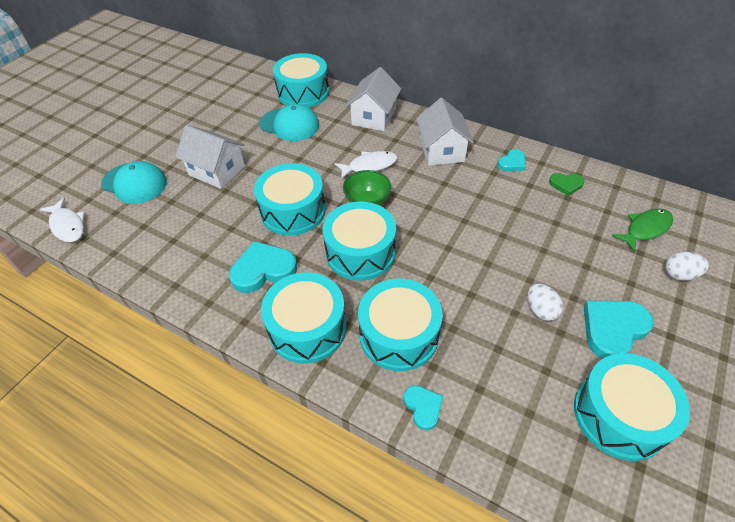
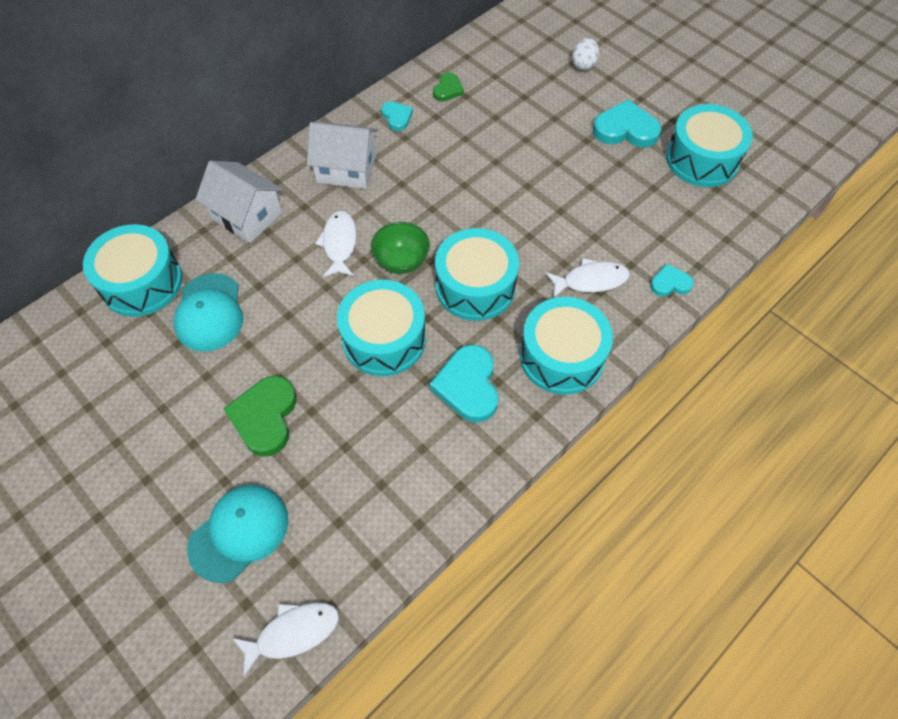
camera: 75 degrees left, 10 degrees up
(217, 171) = (265, 417): white house -> green heart
(289, 125) = (209, 312): turquoise cap -> turquoise cap turned 135 degrees clockwise
(399, 335) = (591, 280): turquoise drum -> white fish
(540, 310) = (593, 168): white egg -> none
(613, 329) = (625, 129): turquoise heart -> turquoise heart turned 120 degrees clockwise
(645, 229) = (526, 61): green fish -> none

